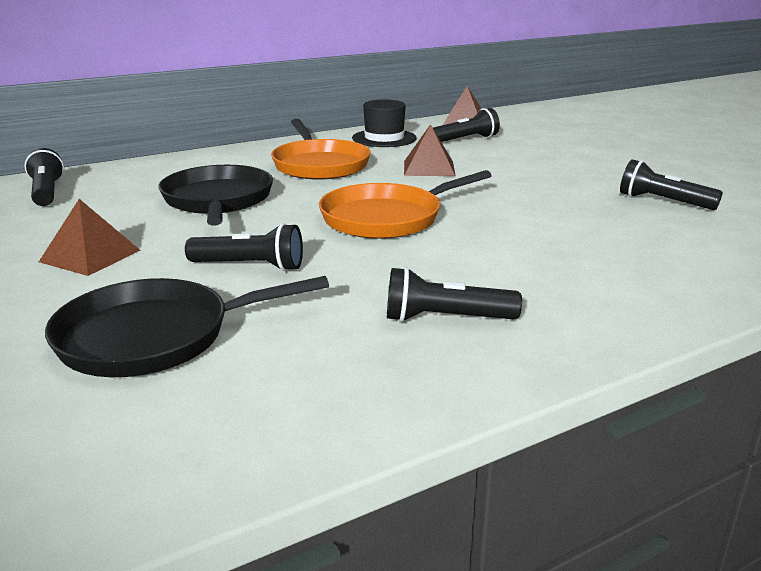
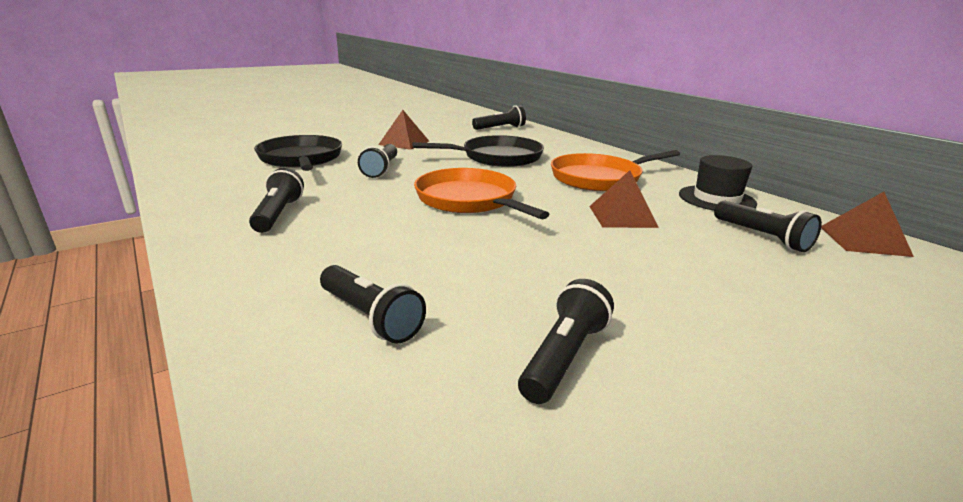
camera: 85 degrees right, 0 degrees up
(658, 253) = (370, 317): none -> black flashlight

